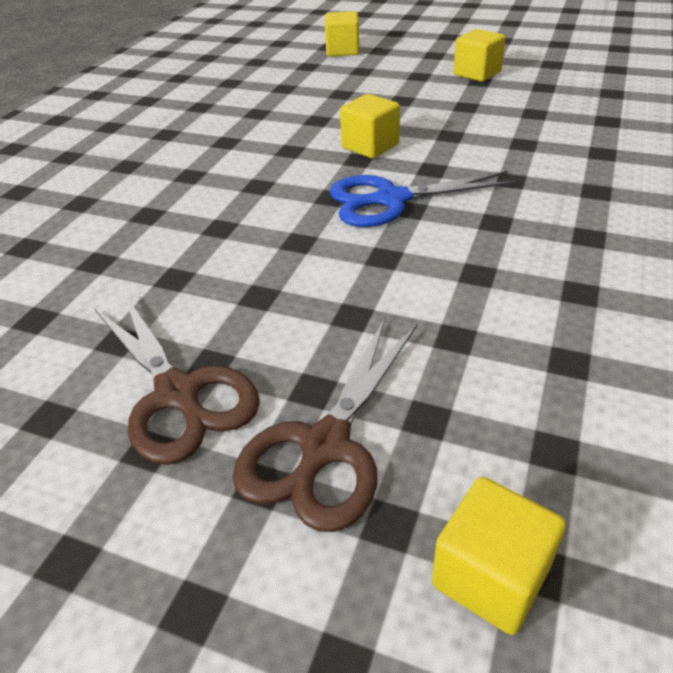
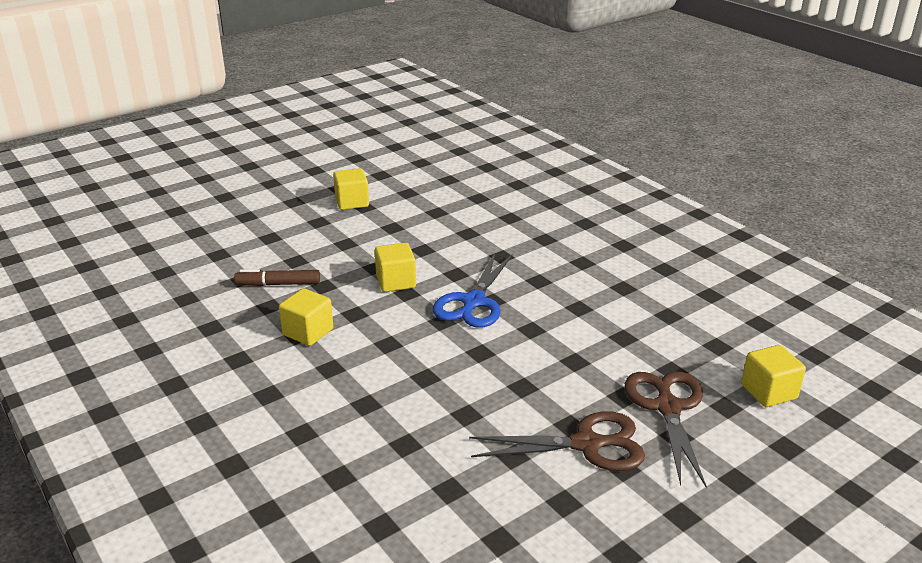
camera: 60 degrees left, 10 degrees down
(294, 102) = (278, 284): none -> brown marker
(325, 447) = (667, 407): brown scissors -> brown scissors turned 150 degrees counterclockwise
(342, 51) = (217, 229): yellow cube -> yellow cube (308, 332)

